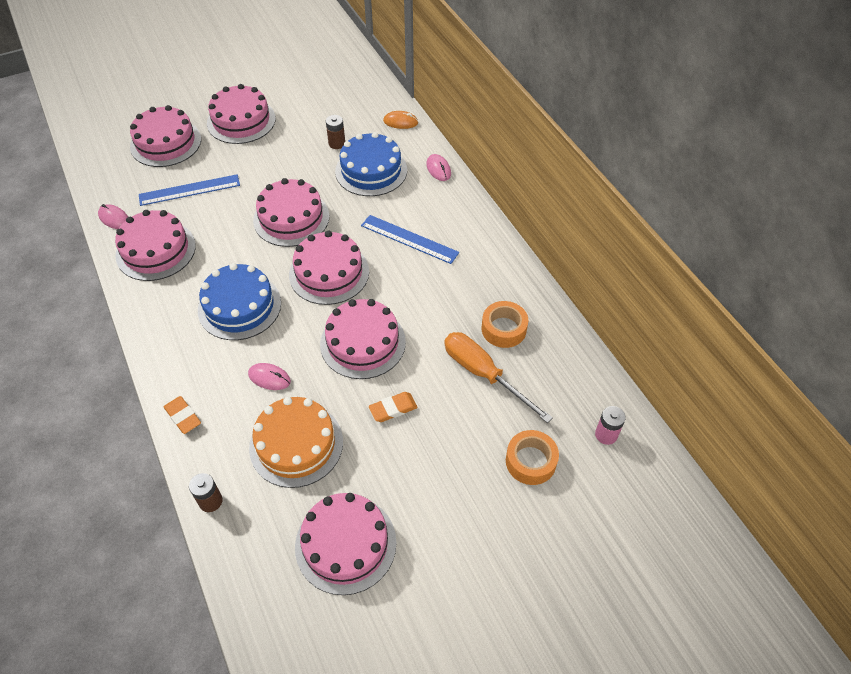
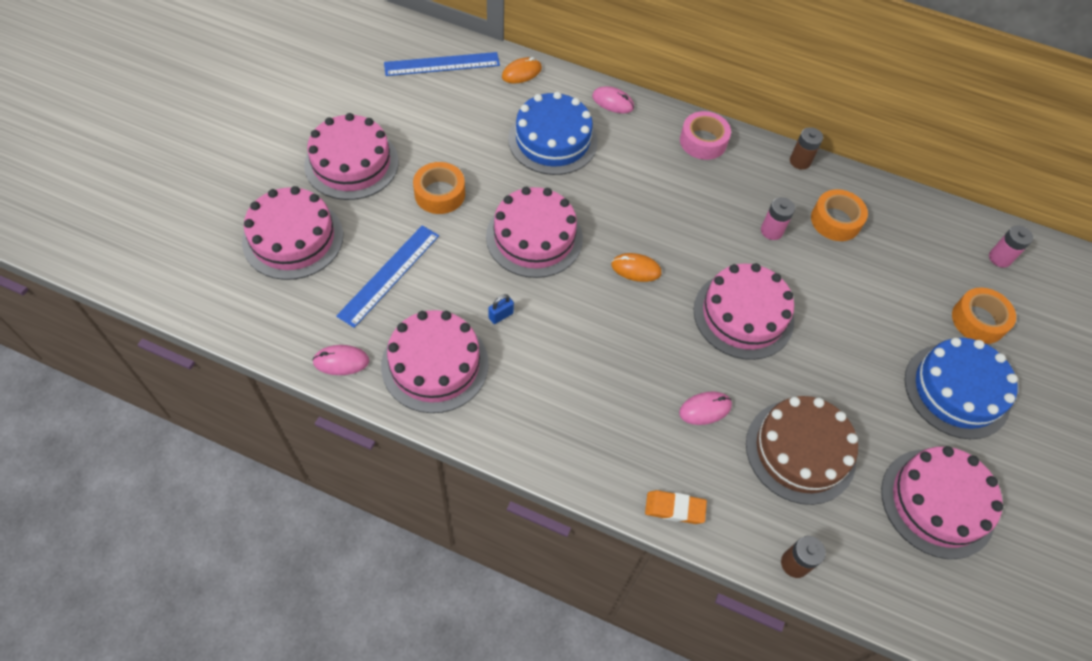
camera: 45 degrees left, 5 degrees up
(220, 248) = (501, 315): none -> blue padlock
(239, 306) = (593, 361): blue cake -> blue cake (956, 390)
(268, 163) = (440, 194): none -> orange tape
(296, 444) = (800, 451): orange cake -> brown cake
(329, 273) = (636, 269): pink cake -> orange mouse
(337, 143) = (485, 131): brown battery -> brown battery (800, 161)
(393, 409) = (836, 356): orange eraser -> none
(409, 239) = (667, 188): blue ruler -> blue ruler (442, 64)
(448, 306) = (771, 231): none -> pink battery
(470, 225) = (703, 141): none -> pink tape
(484, 374) = (866, 272): orange screwdriver -> none

